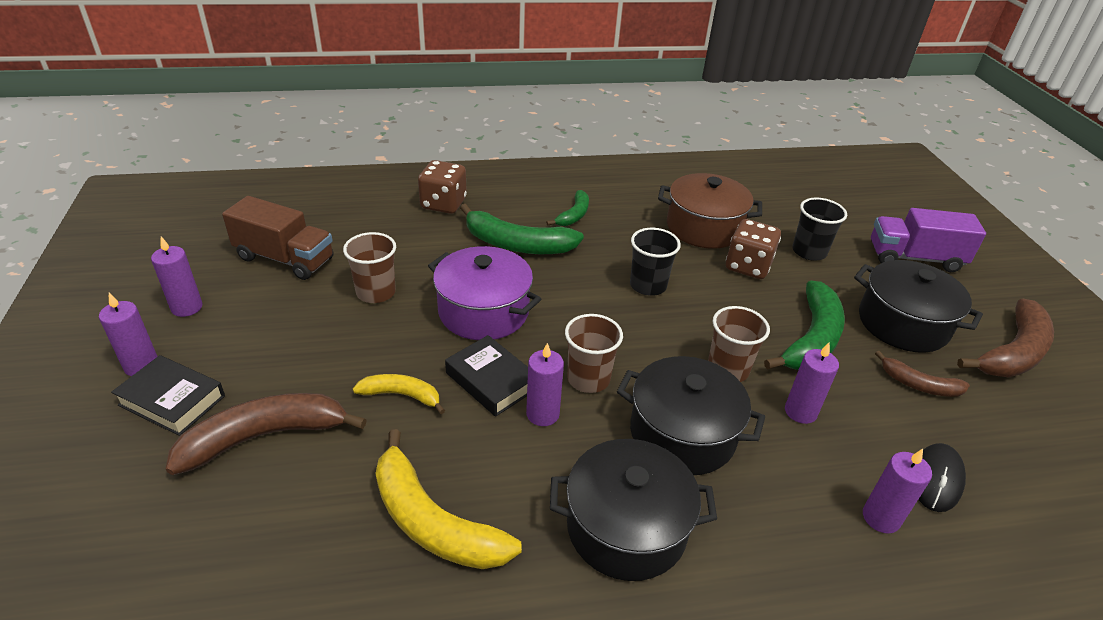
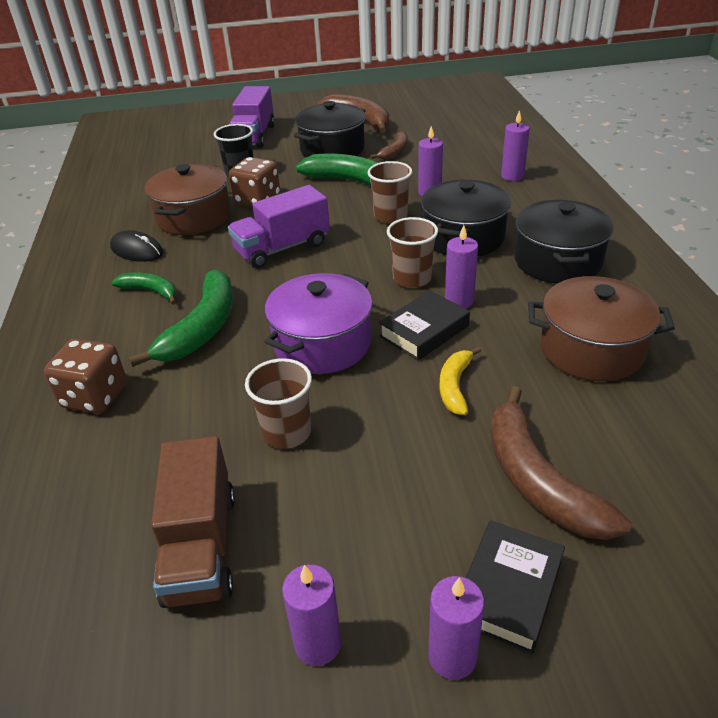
camera: 85 degrees left, 0 degrees up
(285, 259) = (201, 546): brown truck -> brown truck turned 150 degrees clockwise
(433, 521) = (591, 349): yellow banana -> brown pot
(648, 285) = (282, 248): black cup -> purple truck
(936, 479) = (476, 157): black mouse -> black mouse (137, 250)

